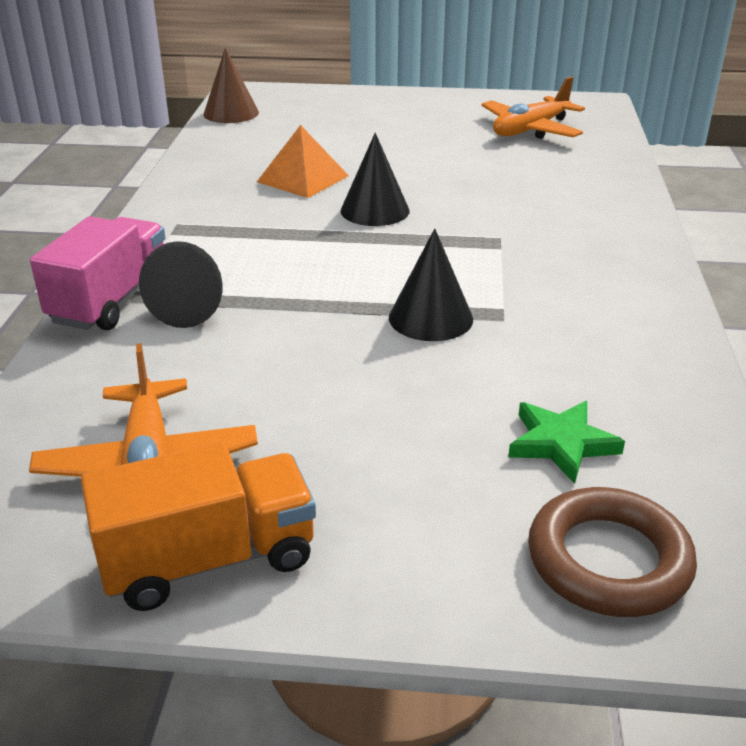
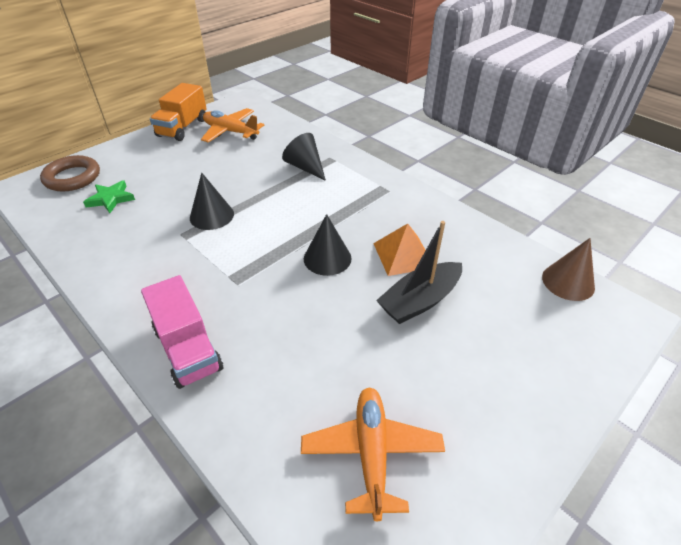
camera: 130 degrees right, 10 degrees up
(111, 300) = (335, 153): pink truck -> pink truck (188, 349)
(358, 154) = (420, 301): none -> black boat

